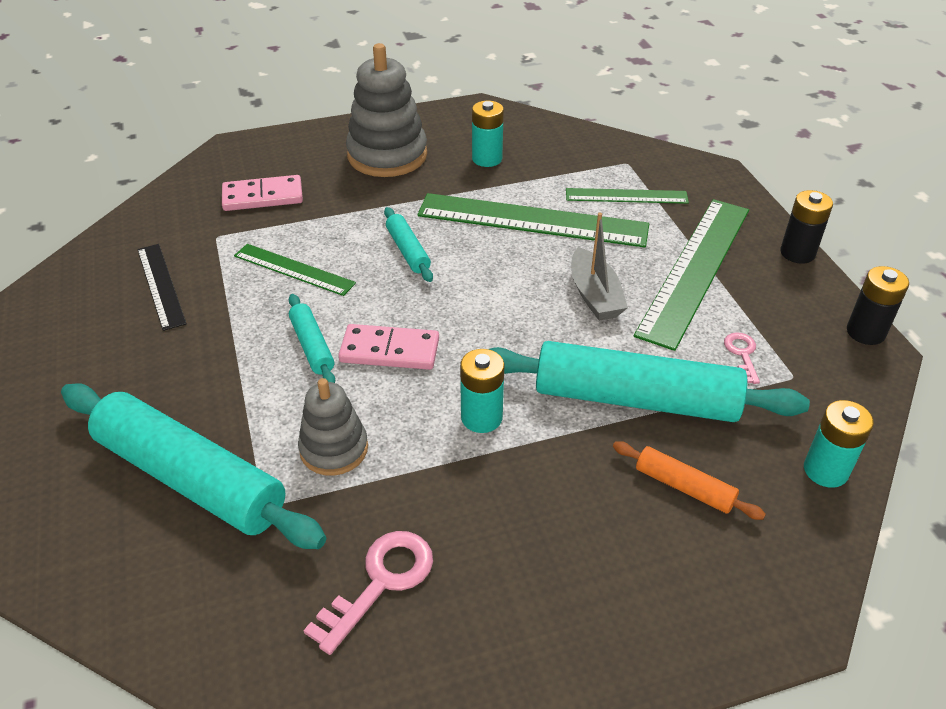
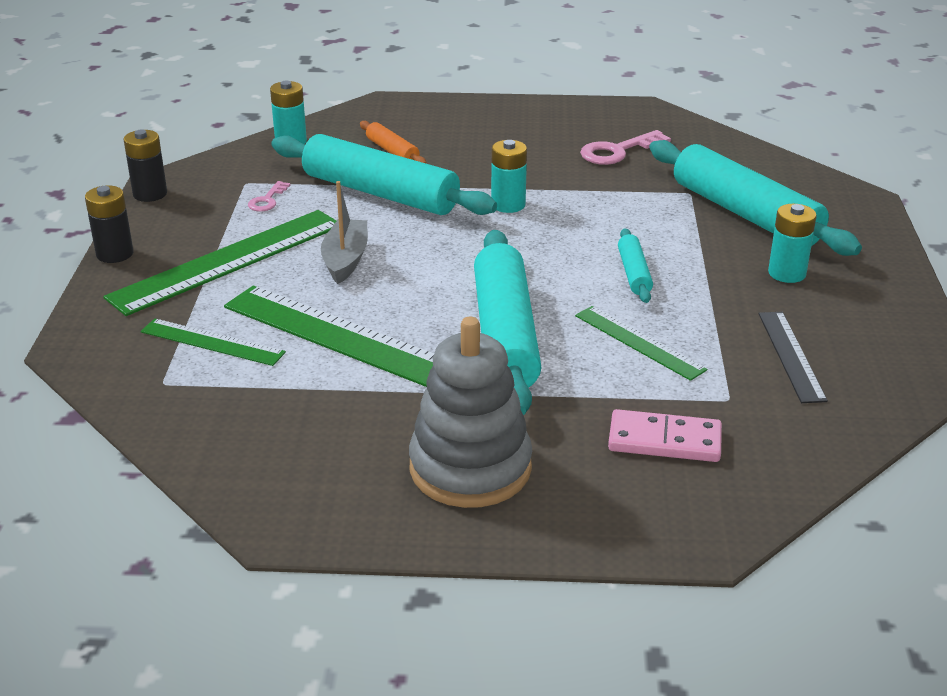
camera: 160 degrees left, 10 degrees down
(334, 449) = (631, 209): grey stacking toy -> none
(390, 350) = (563, 257): pink domino -> none
(408, 251) = (505, 335): turquoise rolling pin -> turquoise rolling pin, size x2.18
(487, 159) = (336, 430): turquoise battery -> turquoise battery (787, 273)

